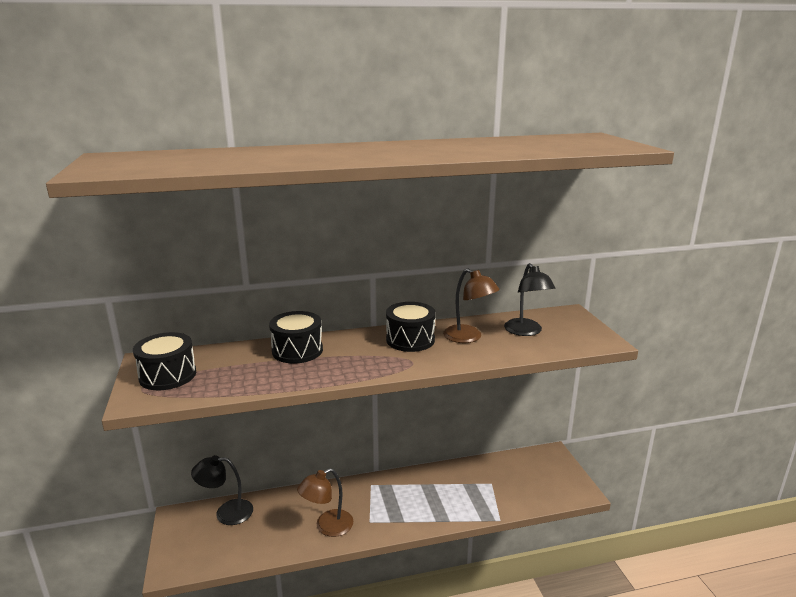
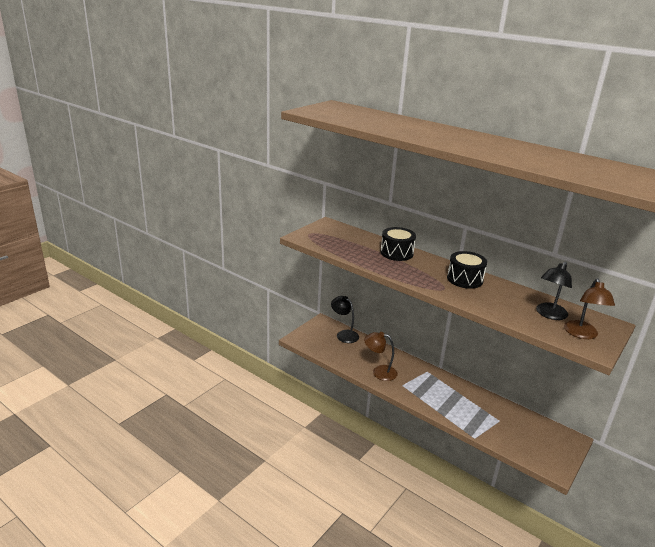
camera: 50 degrees right, 5 degrees up
(168, 375) = (326, 234): black drum -> none
(468, 337) = (502, 297): brown lamp -> brown lamp (582, 334)

